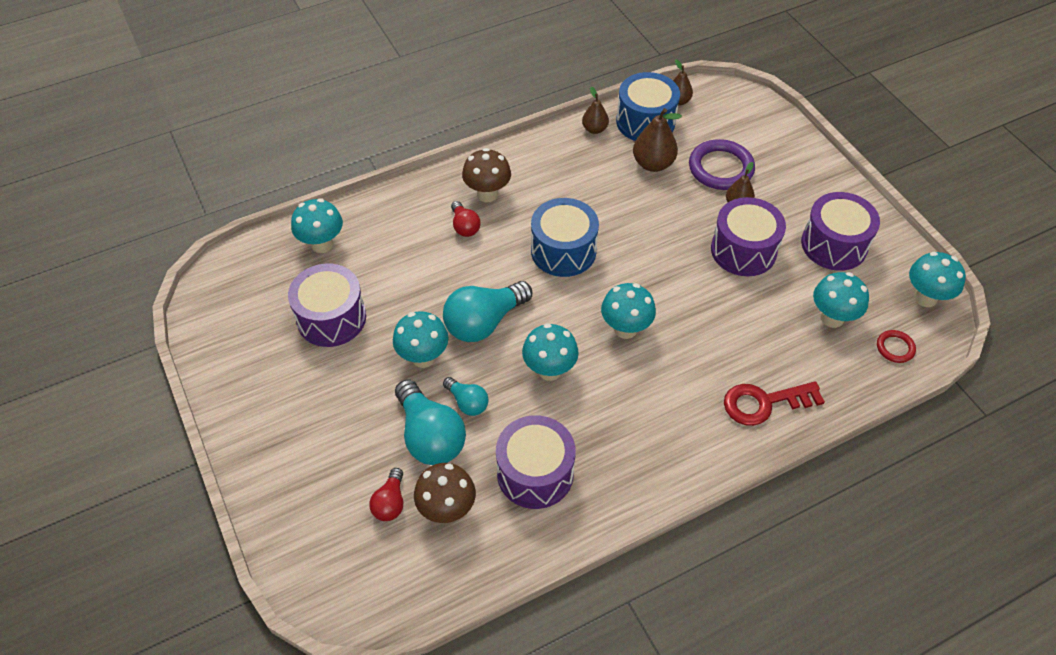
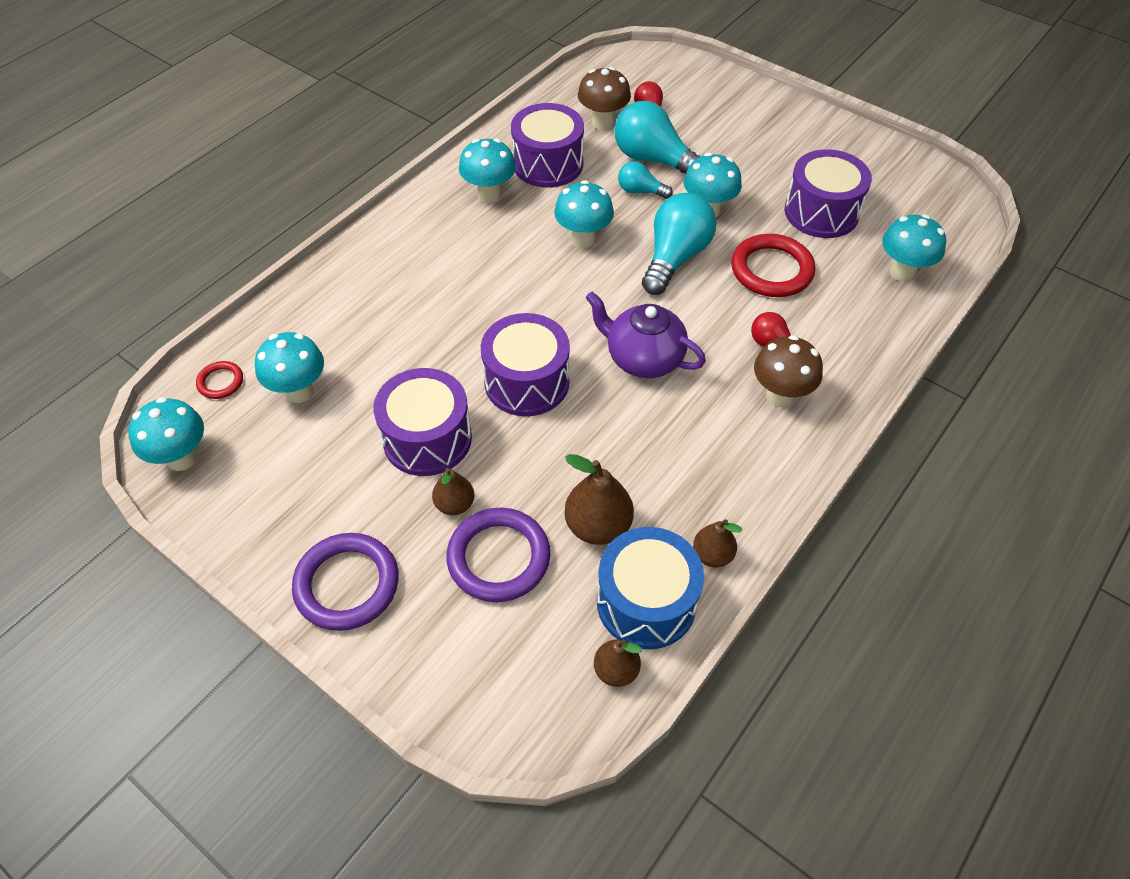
camera: 155 degrees right, 0 degrees up
(417, 283) = (771, 270): none -> red ring
(563, 251) = (643, 358): blue drum -> purple teapot
(625, 329) = (528, 300): turquoise mushroom -> turquoise mushroom (489, 194)
(764, 403) = (359, 280): red key -> none
(817, 185) = (347, 584): none -> purple ring
(834, 245) = (309, 491): purple drum -> purple drum (527, 382)

